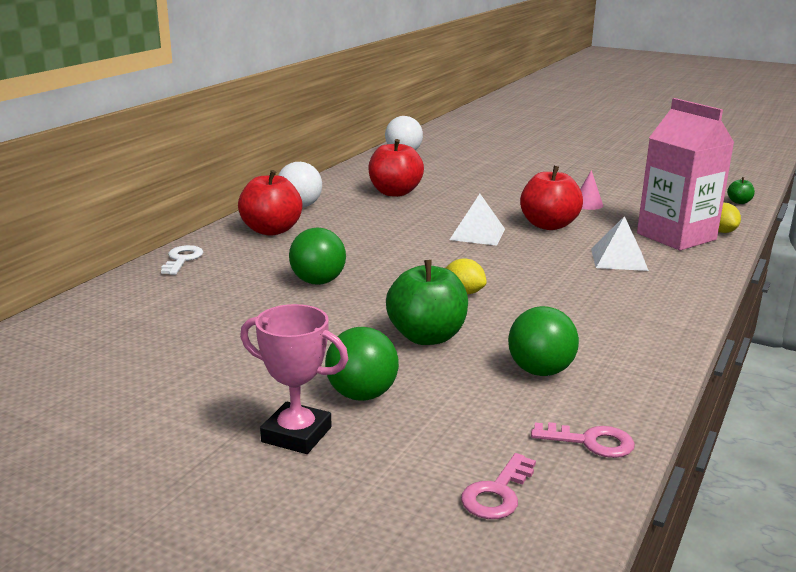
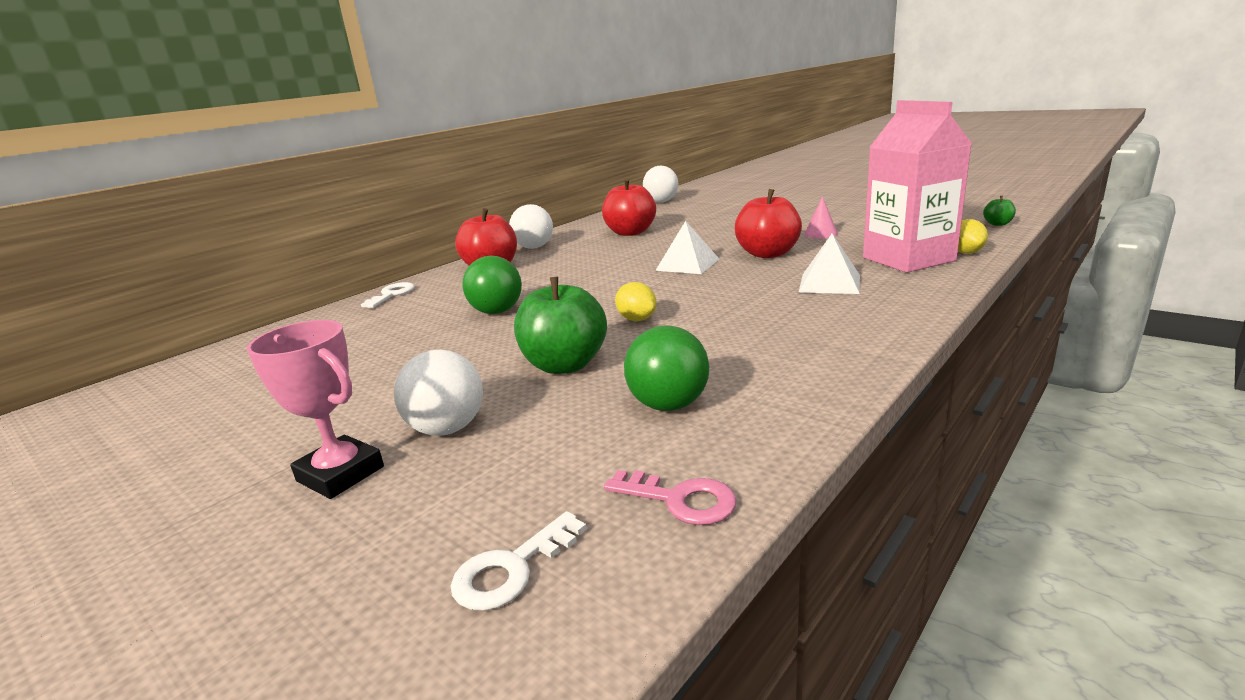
camera: 15 degrees right, 0 degrees up
(362, 395) = (447, 428): green ball -> white ball
(497, 493) = (512, 569): pink key -> white key

